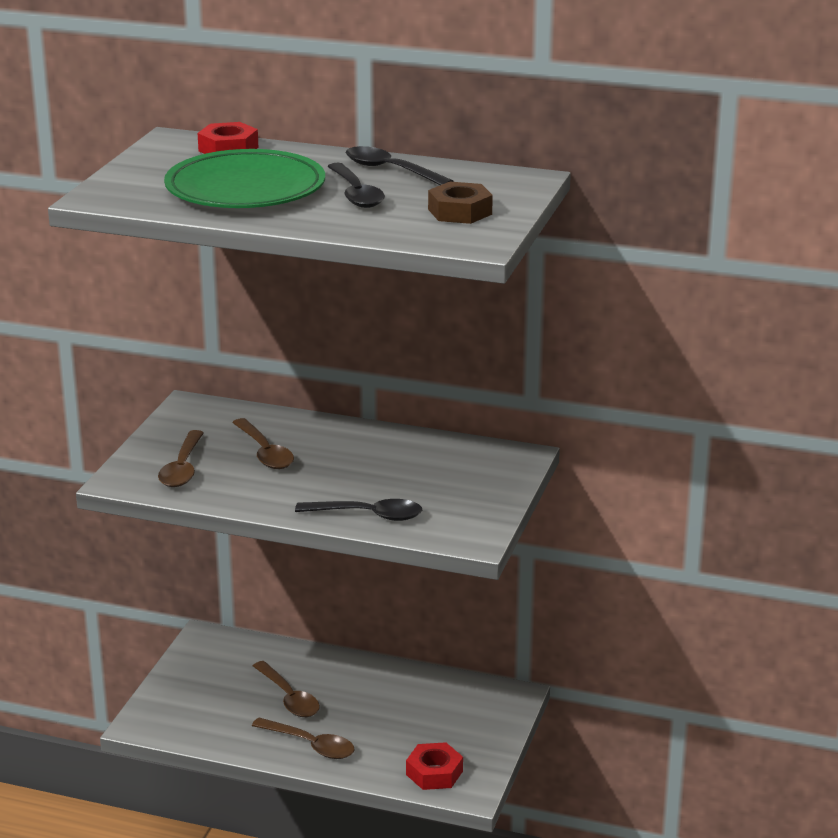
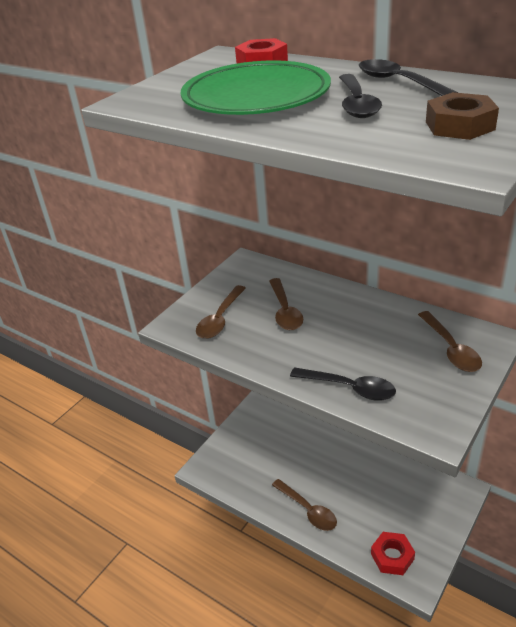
camera: 20 degrees right, 10 degrees up
(289, 698) = (303, 463): brown spoon -> brown spoon (451, 349)

